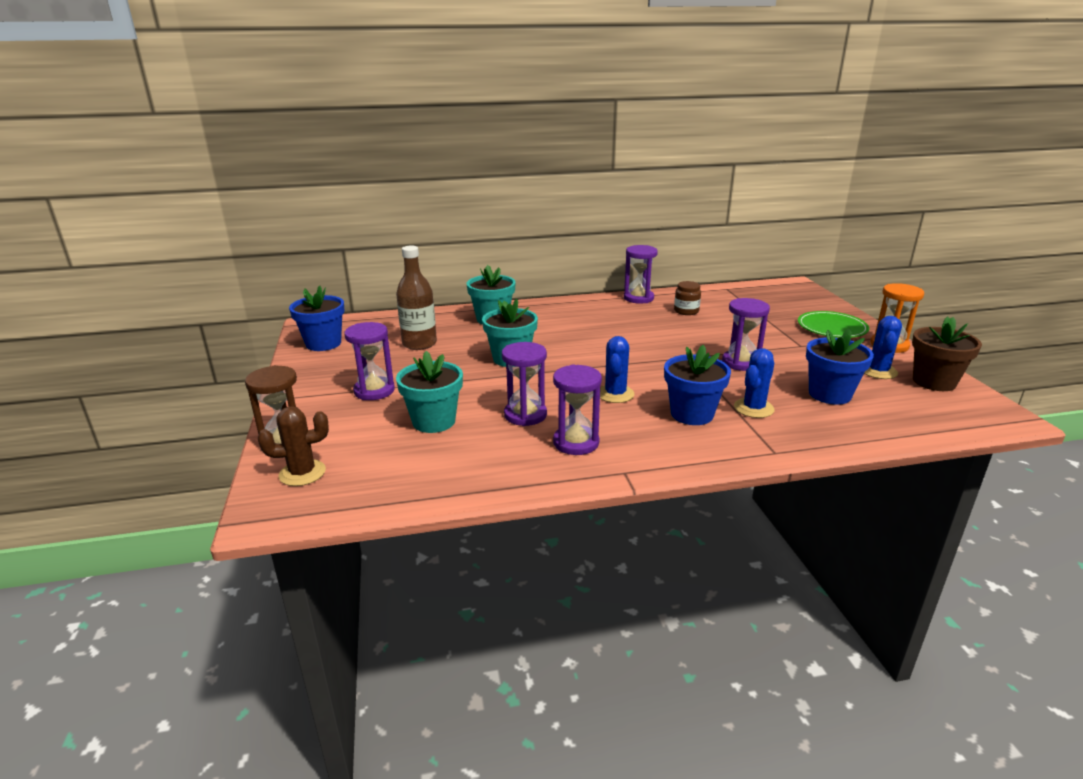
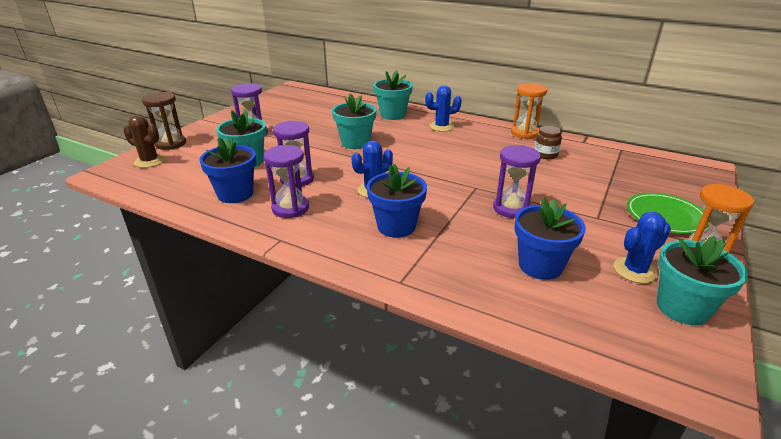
camera: 40 degrees right, 5 degrees up
(323, 343) = (279, 99): blue flower pot -> blue flower pot (235, 194)
(419, 344) = (324, 115): brown bottle -> none
(638, 298) = (524, 133): purple hourglass -> orange hourglass
(753, 408) = (450, 244): blue cactus -> blue cactus (441, 126)
(934, 382) = (682, 308): brown flower pot -> turquoise flower pot

